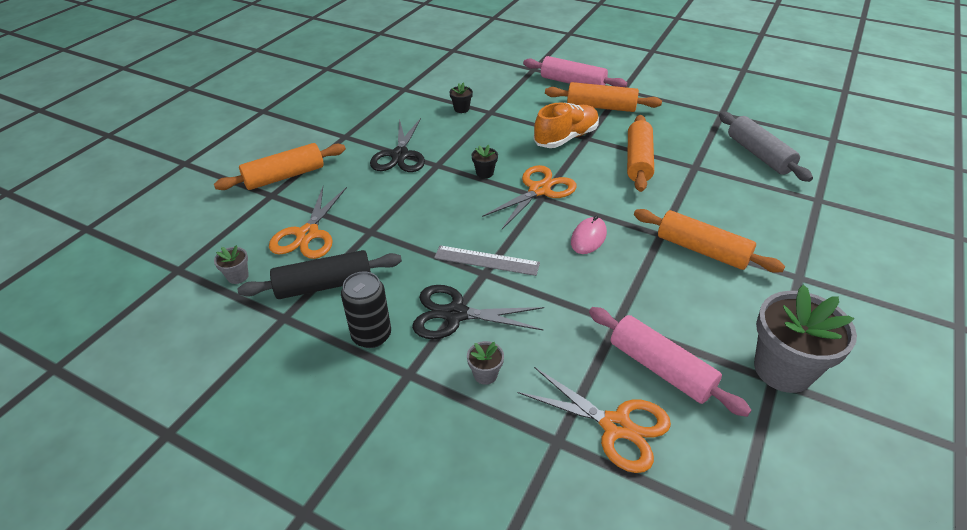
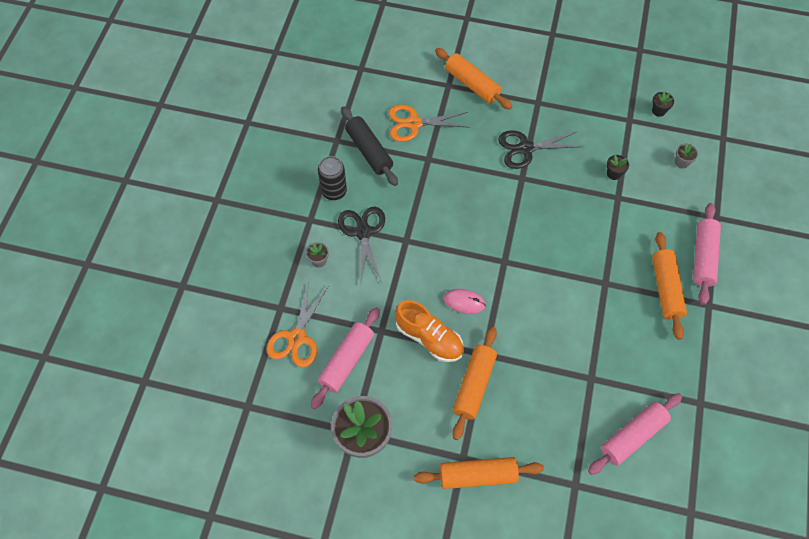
camera: 75 degrees right, 20 degrees up
(238, 276) = (364, 102): grey flower pot -> grey flower pot (681, 162)
(484, 173) = (522, 214): black flower pot -> black flower pot (658, 111)
(486, 260) = (419, 239): grey ruler -> none
(539, 190) = (513, 258): orange scissors -> none
(566, 138) = (598, 266): orange shoe -> orange shoe (429, 338)
(638, 161) = (583, 329): orange rolling pin -> orange rolling pin (477, 475)
(759, 155) = (632, 436): grey rolling pin -> pink rolling pin

